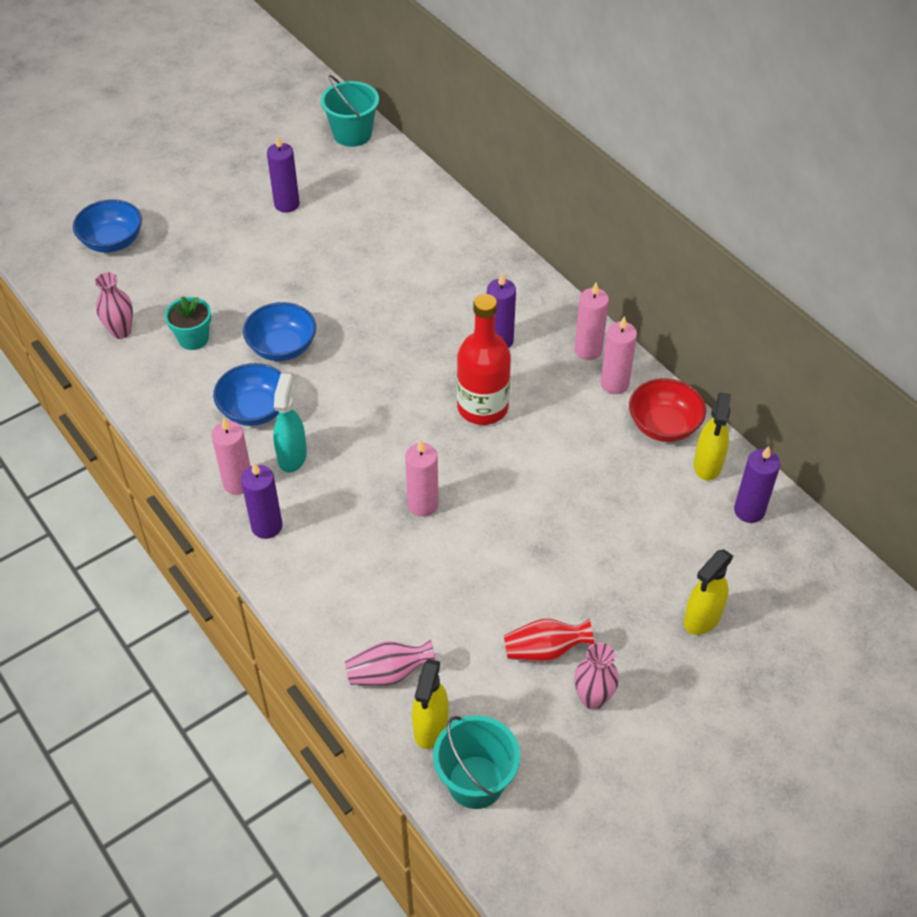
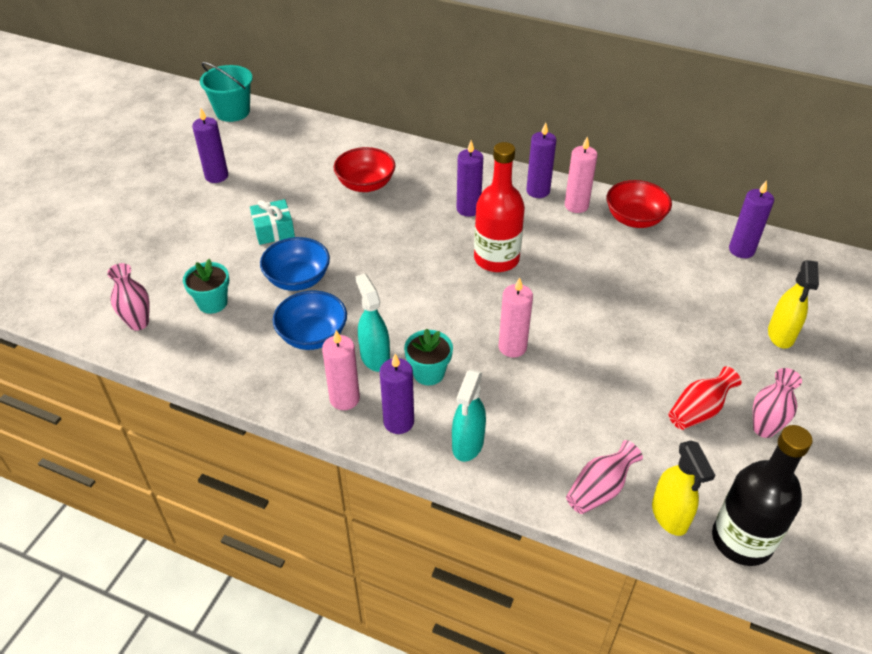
camera: 30 degrees left, 5 degrees down
(112, 242) = (76, 256): blue bowl -> none
(297, 286) = (273, 230): none -> turquoise gift
(309, 576) = (467, 444): none -> turquoise spray bottle
(327, 493) = (428, 373): none -> turquoise flower pot
(419, 271) = (365, 184): none -> red bowl
(476, 782) = (742, 540): turquoise bucket -> black bottle
(588, 350) = (538, 191): pink candle -> purple candle
(707, 465) = (687, 232): yellow spray bottle -> none

